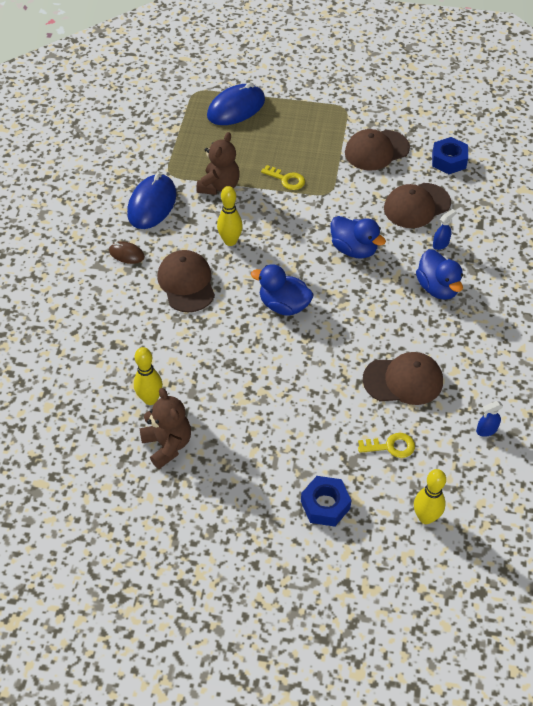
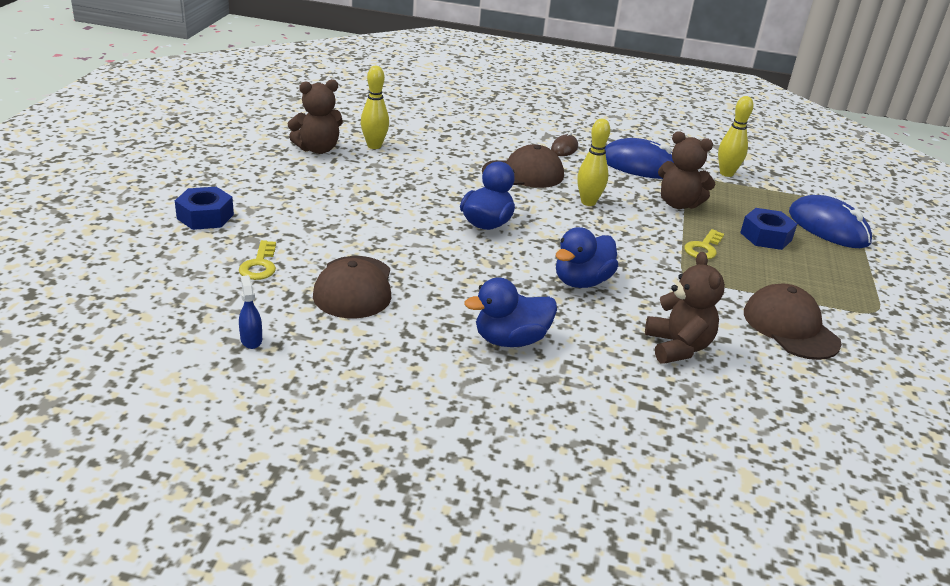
camera: 90 degrees right, 20 degrees down
(416, 206) = (677, 347): brown cap -> brown teddy bear
(425, 517) = (151, 273): yellow bowling pin -> yellow bowling pin (726, 173)
(440, 244) = (599, 357): blue spray bottle -> none
(449, 160) = (794, 397): blue nut -> blue nut (766, 236)

